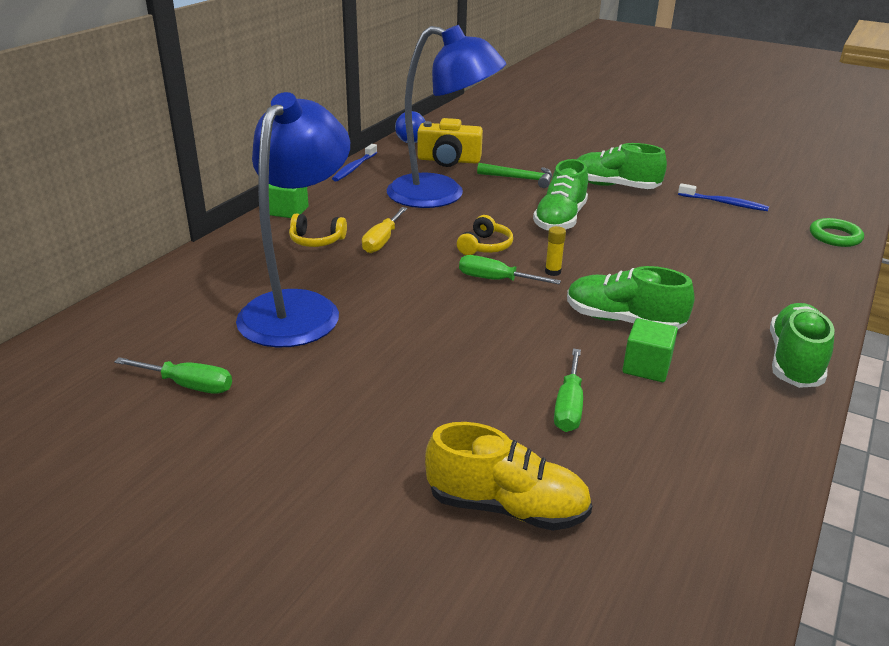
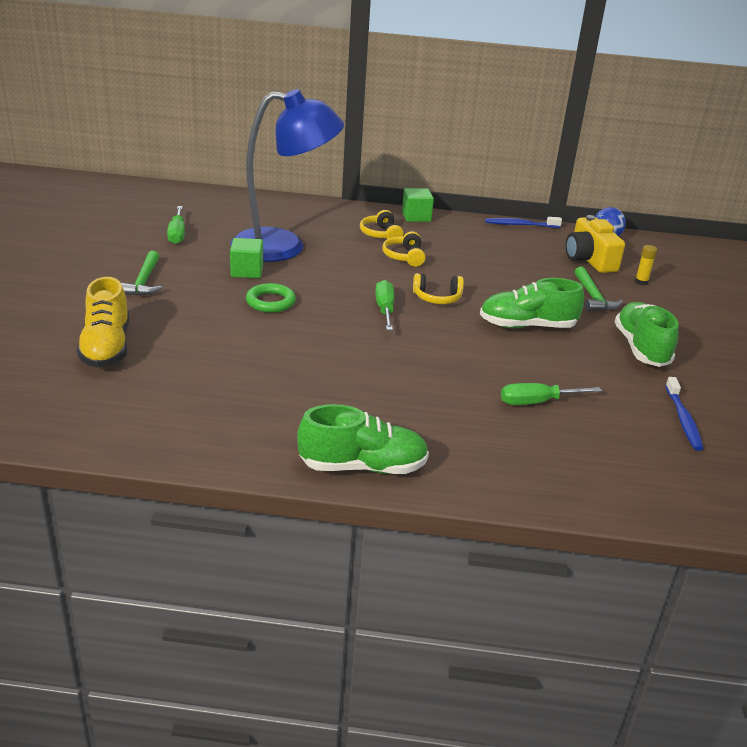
camera: 65 degrees right, 0 degrees up
(324, 441) = (144, 281): none -> green hammer
(382, 241) = (404, 257): yellow screwdriver -> yellow headphones
(441, 195) = (512, 267): blue lamp -> none
(552, 272) = (422, 332): yellow glue stick -> yellow glue stick (641, 282)
(569, 406) = (226, 358): green screwdriver -> green screwdriver (537, 402)
(623, 320) = (366, 372): green shoe -> none
(646, 367) = (301, 388): green cube -> green cube (247, 271)
(835, 236) = (682, 503): green ring -> green ring (270, 302)

